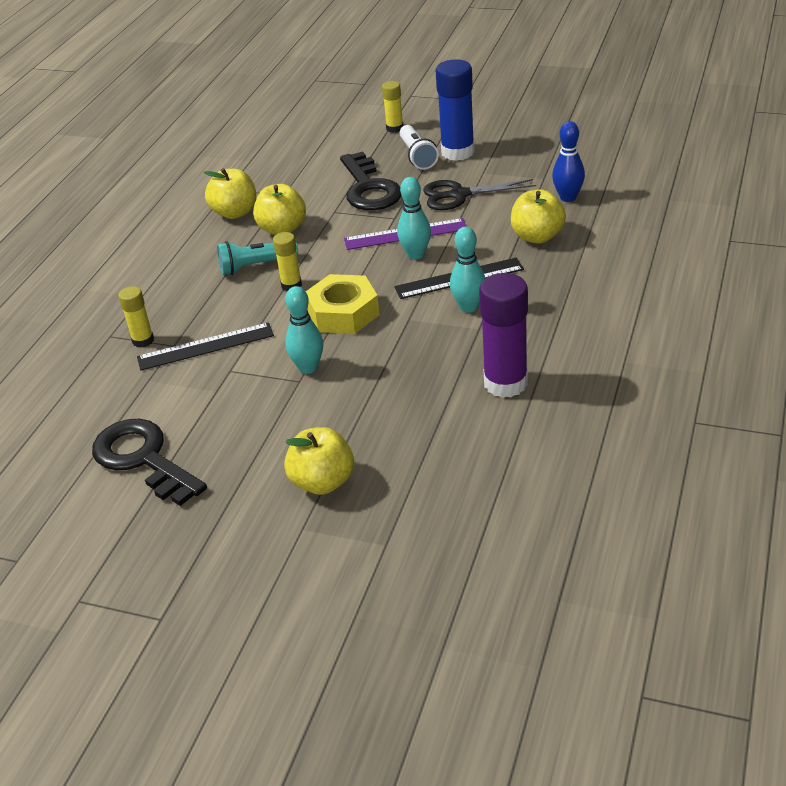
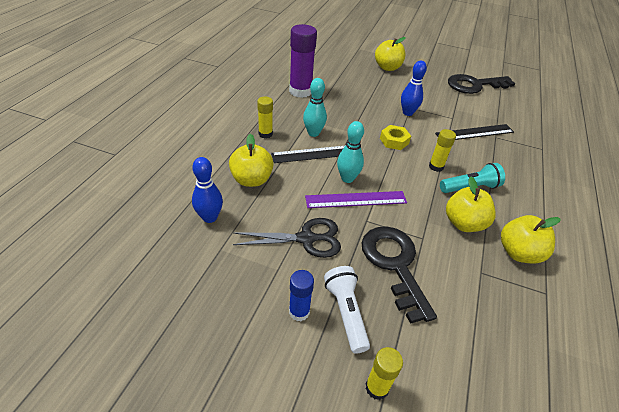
camera: 175 degrees right, 5 degrees up
(143, 340) = (517, 142): yellow glue stick -> yellow glue stick (265, 134)
(143, 459) = (475, 85): black key -> black key turned 120 degrees clockwise
(308, 367) = (407, 113): turquoise bowling pin -> blue bowling pin
(343, 313) = (394, 141): yellow nut -> yellow nut, size x0.62
(457, 152) = (299, 312): blue glue stick -> blue glue stick, size x0.54

